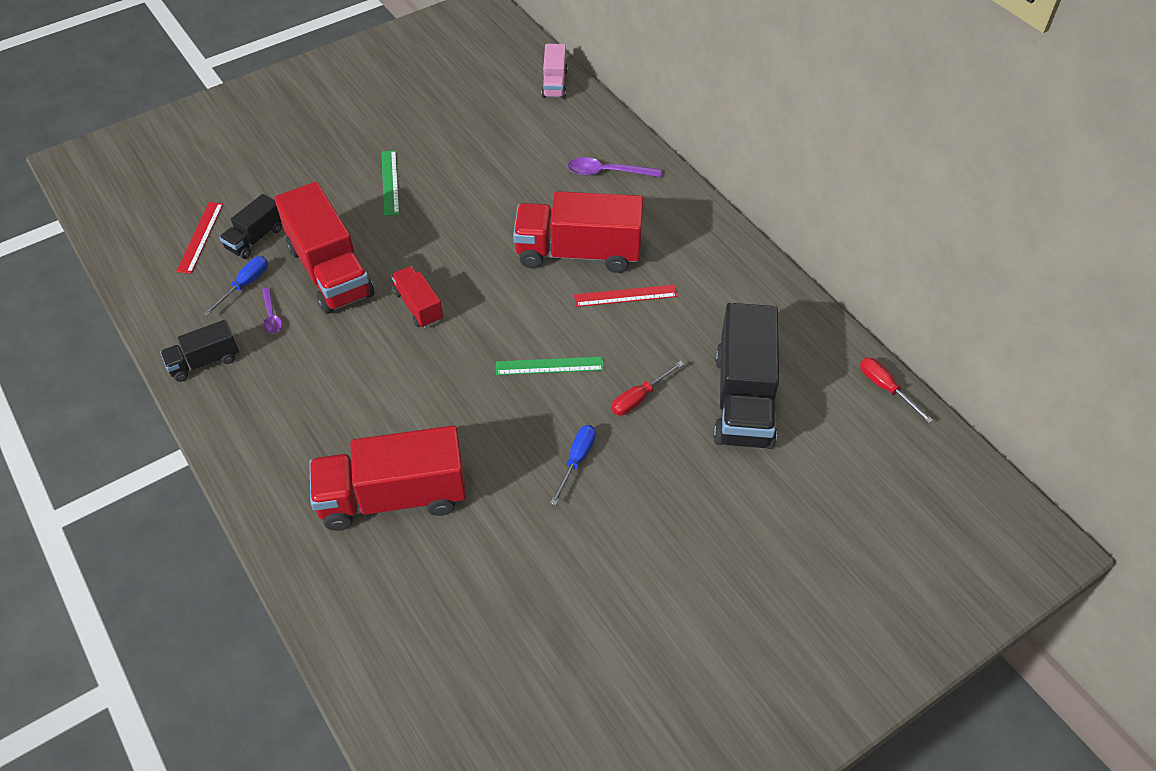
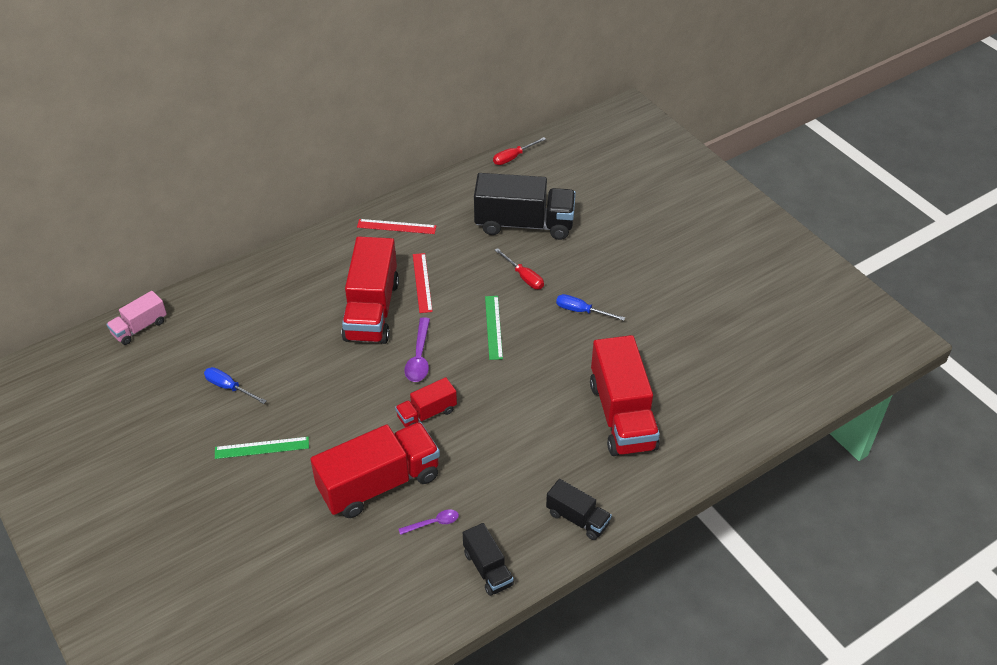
camera: 90 degrees left, 5 degrees down
(200, 237) = (320, 603): red ruler -> red ruler (396, 226)
(245, 285) = (392, 551): blue screwdriver -> blue screwdriver (229, 387)
(255, 238) = (328, 552): black truck -> black truck (577, 518)
(554, 84) = (139, 327): pink truck -> pink truck turned 135 degrees clockwise
(606, 172) = (274, 292): purple spoon -> purple spoon (419, 357)

